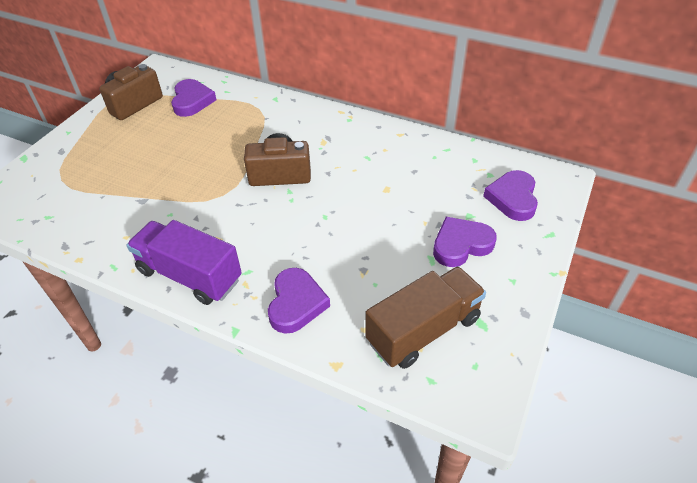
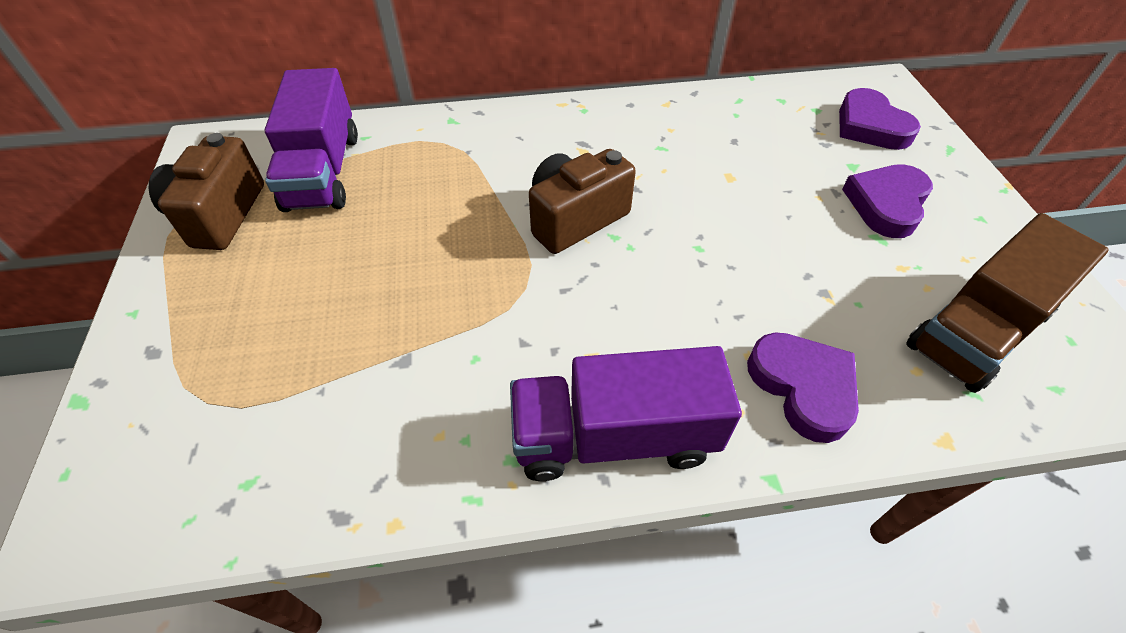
camera: 35 degrees left, 5 degrees up
(192, 101) = (323, 171): purple heart -> purple truck
(423, 330) = (976, 330): brown truck -> brown truck turned 150 degrees counterclockwise

